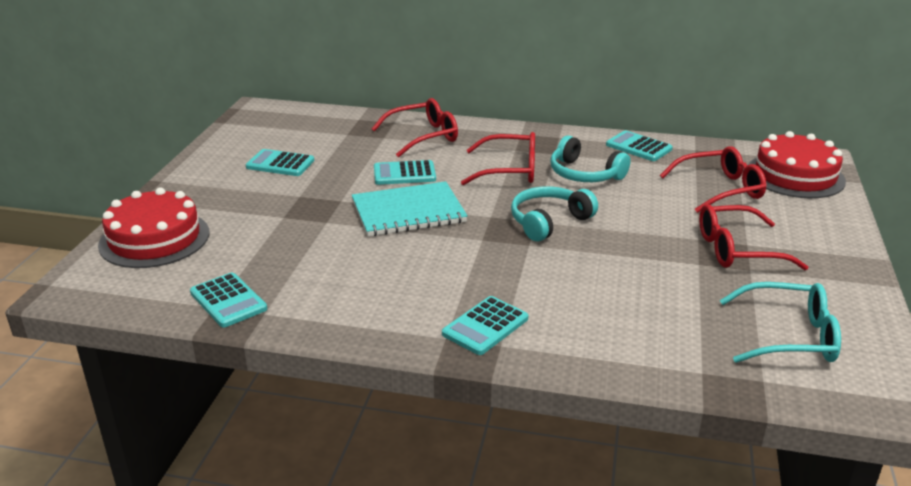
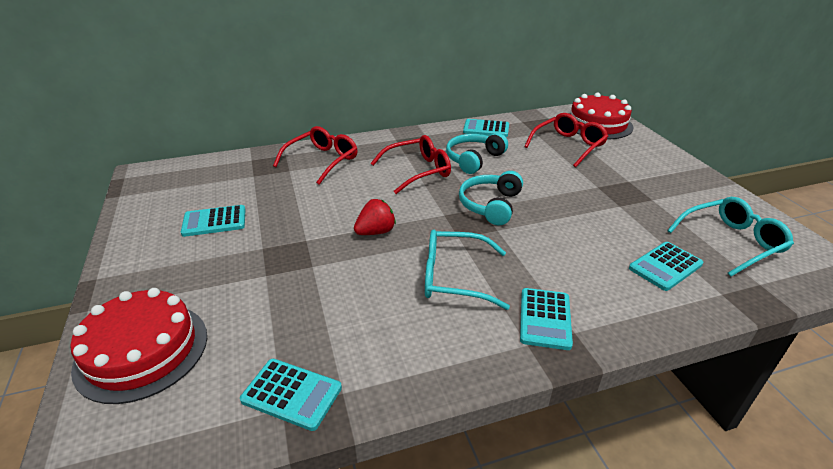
camera: 30 degrees left, 5 degrees up
(404, 174) = (338, 198): turquoise calculator -> turquoise calculator (665, 266)
(408, 212) = (375, 232): turquoise notebook -> red strawberry
(439, 269) = (454, 277): none -> turquoise glasses
(584, 174) = (473, 159): turquoise headphones -> turquoise headphones turned 120 degrees clockwise
(737, 249) = (628, 187): red glasses -> none

